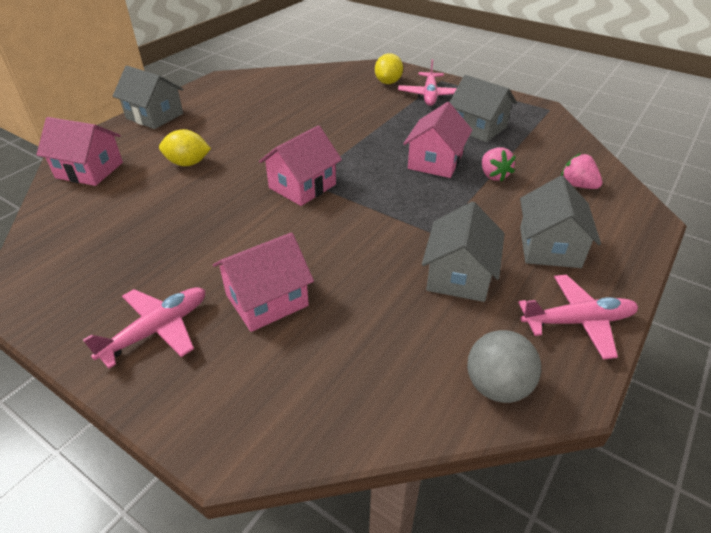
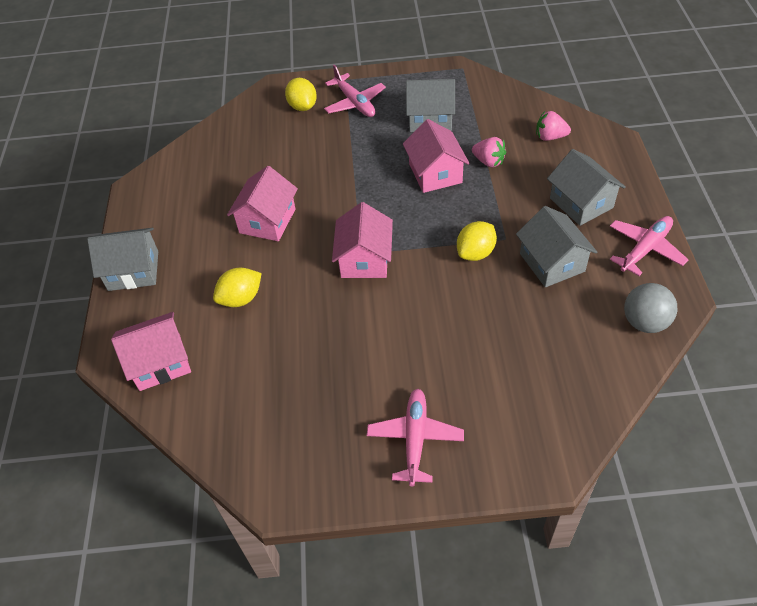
camera: 35 degrees left, 10 degrees up
(267, 300) = (457, 366): pink house -> pink house (267, 221)
(396, 230) = (475, 253): none -> yellow lemon

